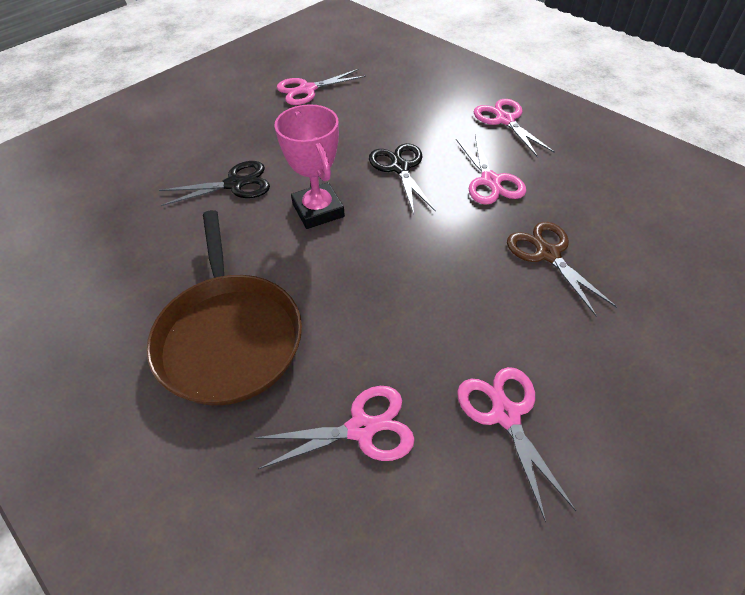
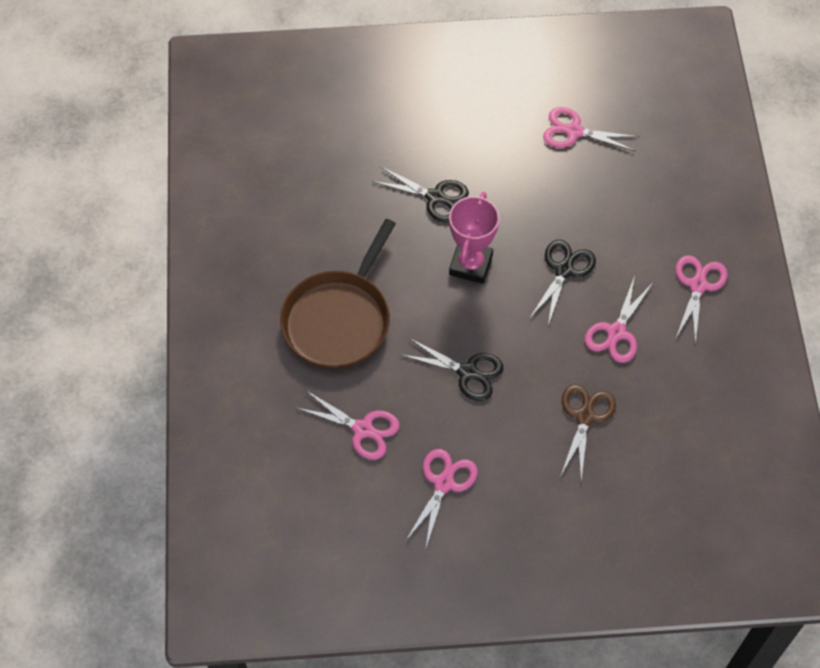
camera: 40 degrees right, 10 degrees up
(409, 292) = (468, 372): none -> black scissors

